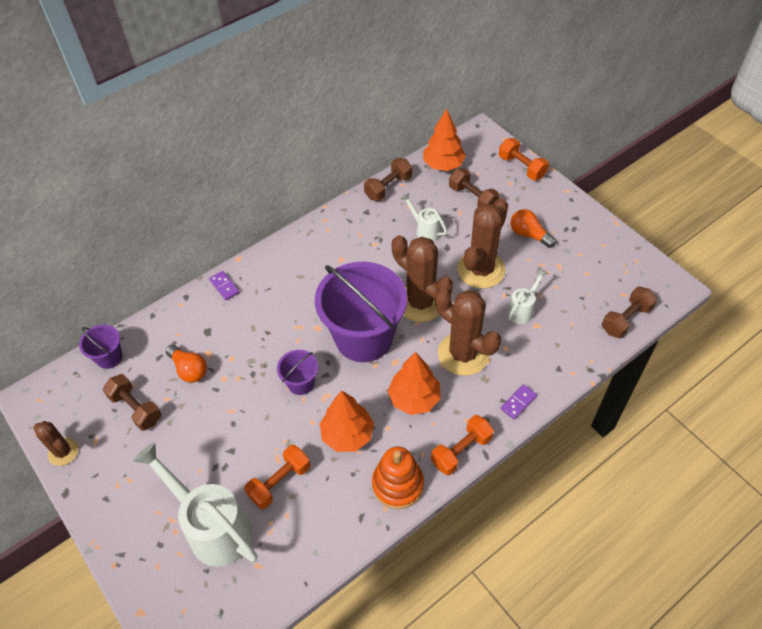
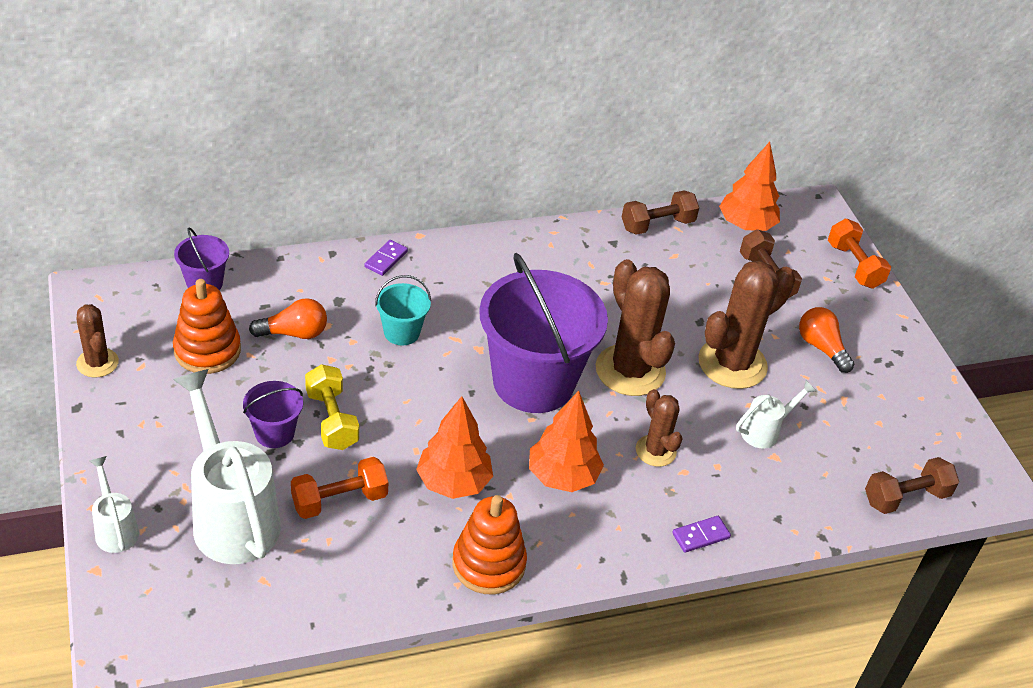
camera: 15 degrees right, 10 degrees down
(136, 408) = (207, 350): brown dumbbell -> orange stacking toy
(189, 369) = (294, 333): orange light bulb -> orange light bulb turned 75 degrees counterclockwise
(224, 286) = (386, 259): purple domino -> purple domino turned 45 degrees clockwise
(246, 424) = (332, 420): none -> yellow dumbbell
(261, 337) = (401, 332): none -> turquoise bucket
(301, 383) = (425, 402): purple bucket -> purple bucket (274, 433)
(424, 230) = (680, 291): white watering can -> white watering can (115, 528)
(461, 451) = (593, 560): orange dumbbell -> none
(463, 354) = (655, 451): brown cactus -> brown cactus, size x0.55

